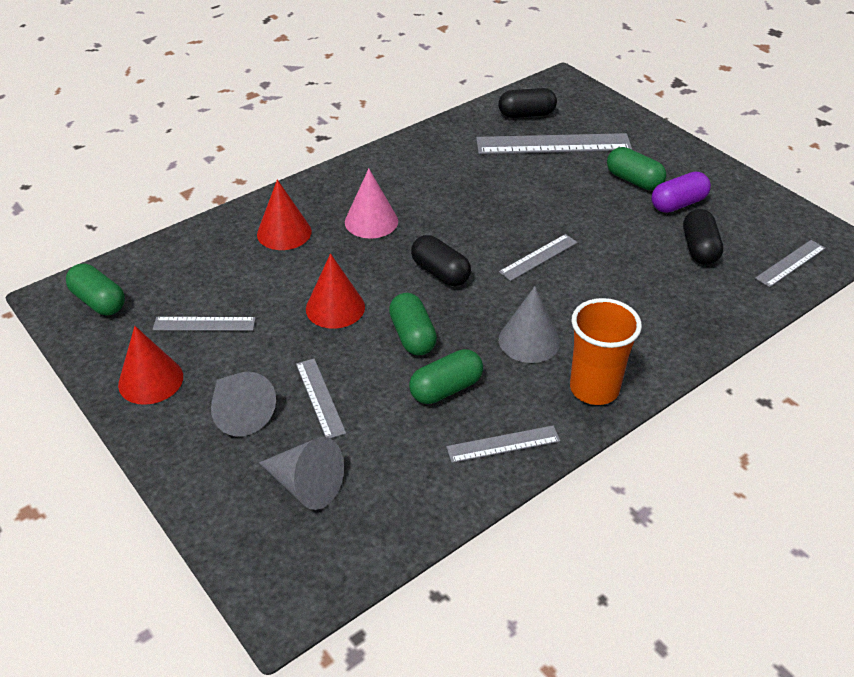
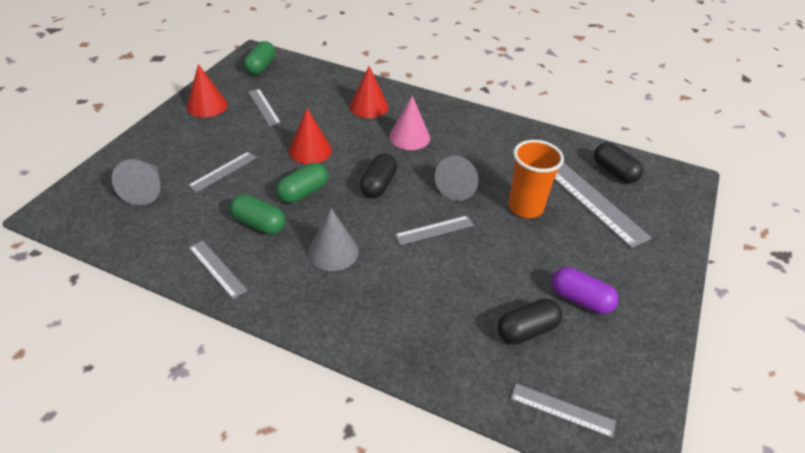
camera: 60 degrees right, 0 degrees up
(240, 413) = (195, 145): grey cone -> grey cone (459, 187)
(538, 257) = (434, 230): grey ruler -> grey ruler turned 45 degrees counterclockwise
(594, 389) = (299, 304): orange cup -> orange cup (525, 207)
(634, 180) = (587, 261): green capsule -> none

